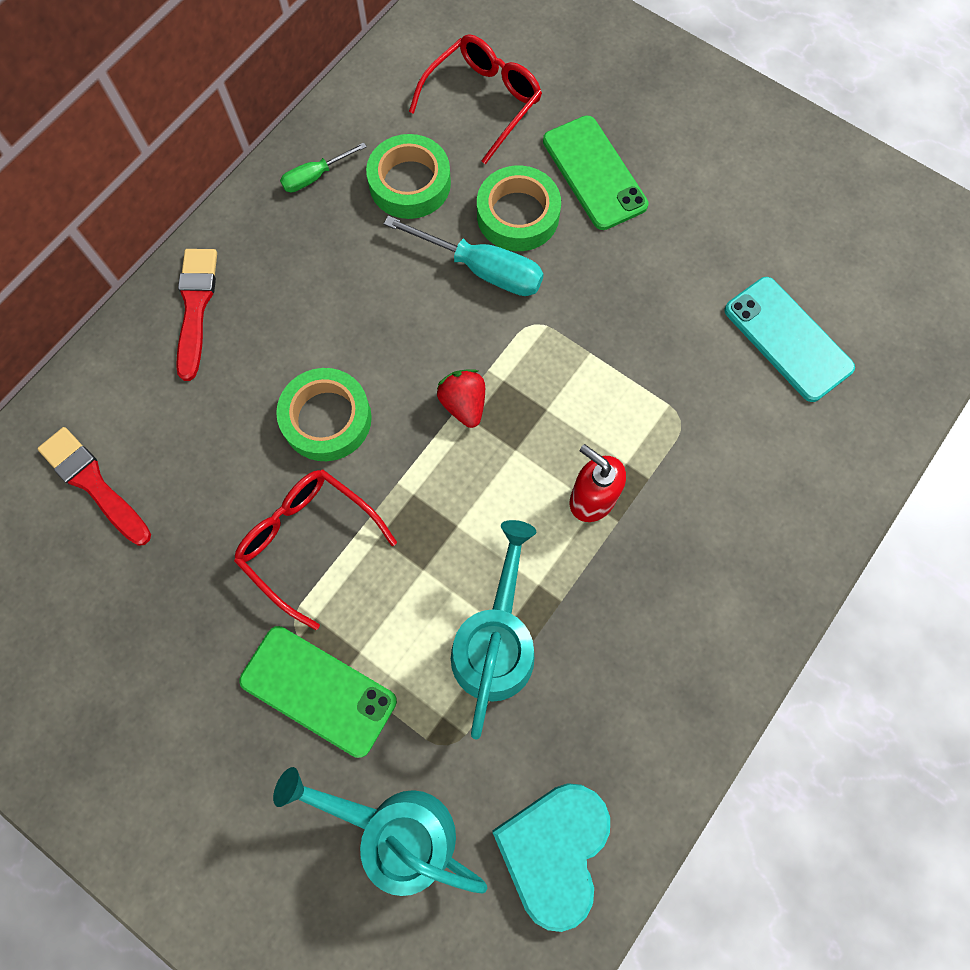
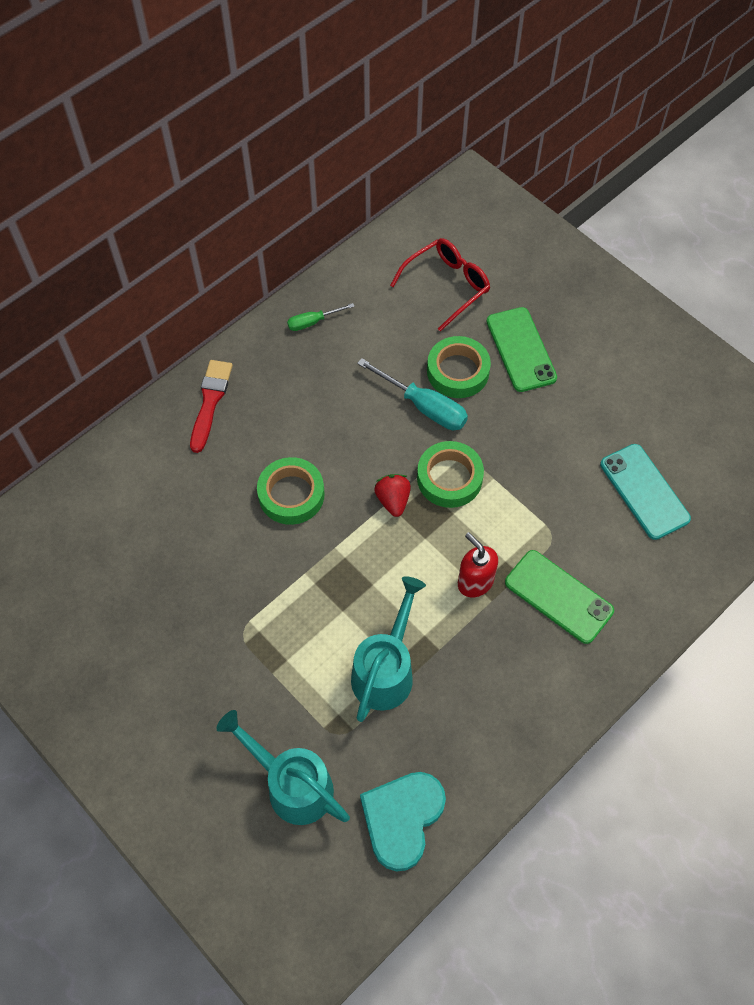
camera: 10 degrees right, 10 degrees down
(93, 483) = (117, 513): red brush -> none
(308, 541) = (263, 578): red glasses -> none
(318, 690) = (252, 681): green phone -> green phone (558, 596)
(410, 183) = (381, 337): green tape -> green tape (449, 478)

